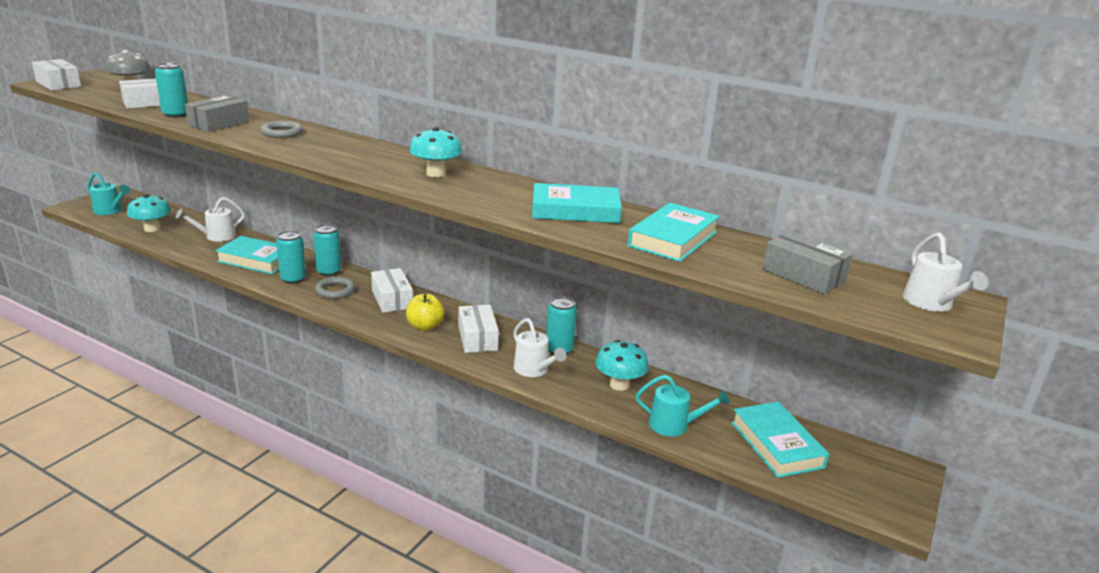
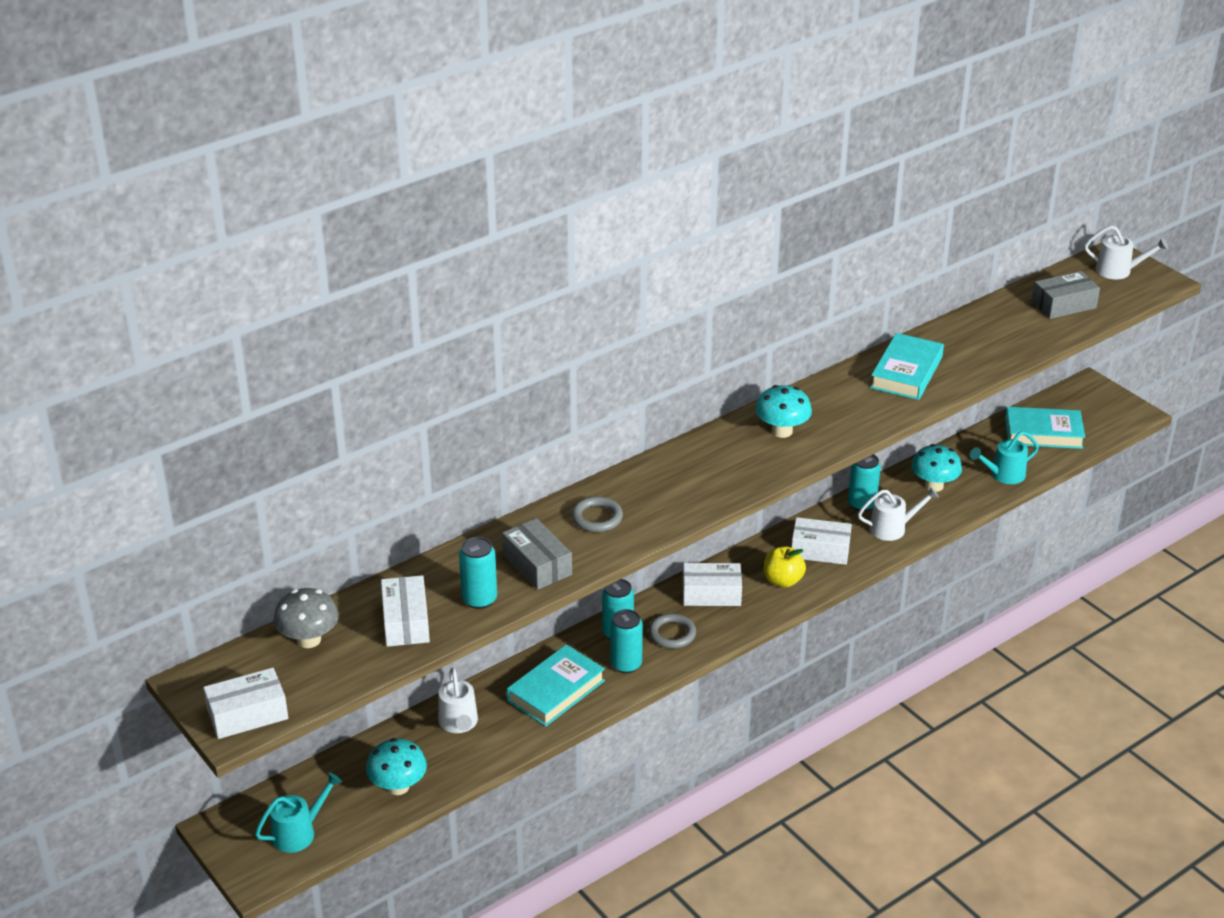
camera: 65 degrees left, 10 degrees up
(673, 239) = (982, 341): turquoise book -> none
(674, 425) = (1003, 475): turquoise watering can -> turquoise watering can turned 150 degrees counterclockwise

